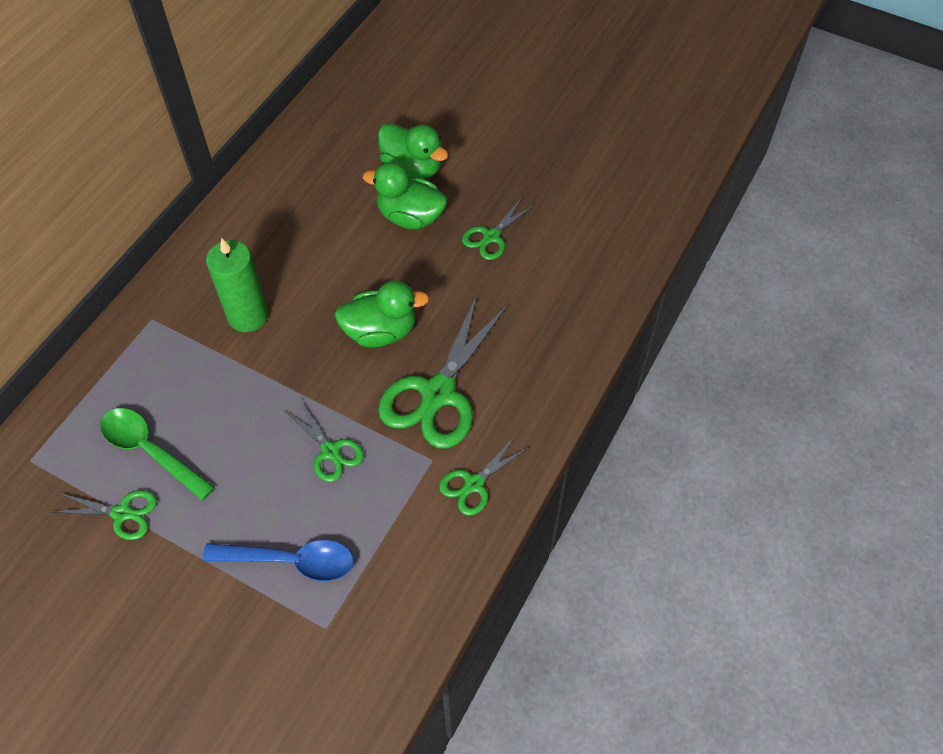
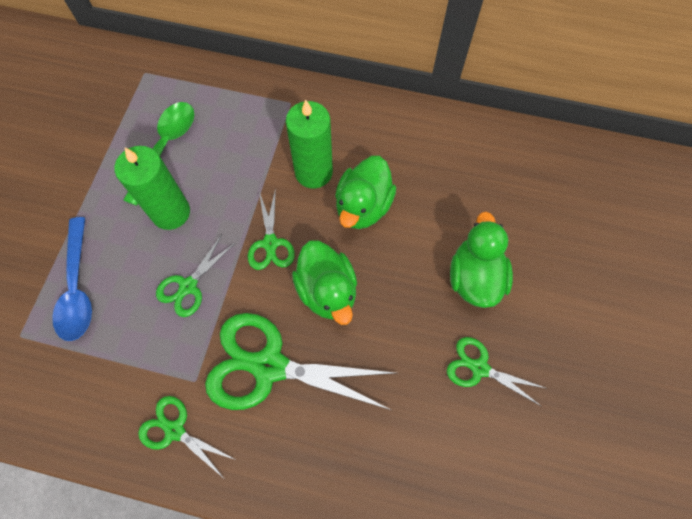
camera: 75 degrees right, 10 degrees up
(122, 513) = (107, 149): green scissors -> green scissors (270, 243)
(237, 456) = (171, 212): none -> green candle
(412, 168) = (539, 261): green duck -> green duck (363, 206)

